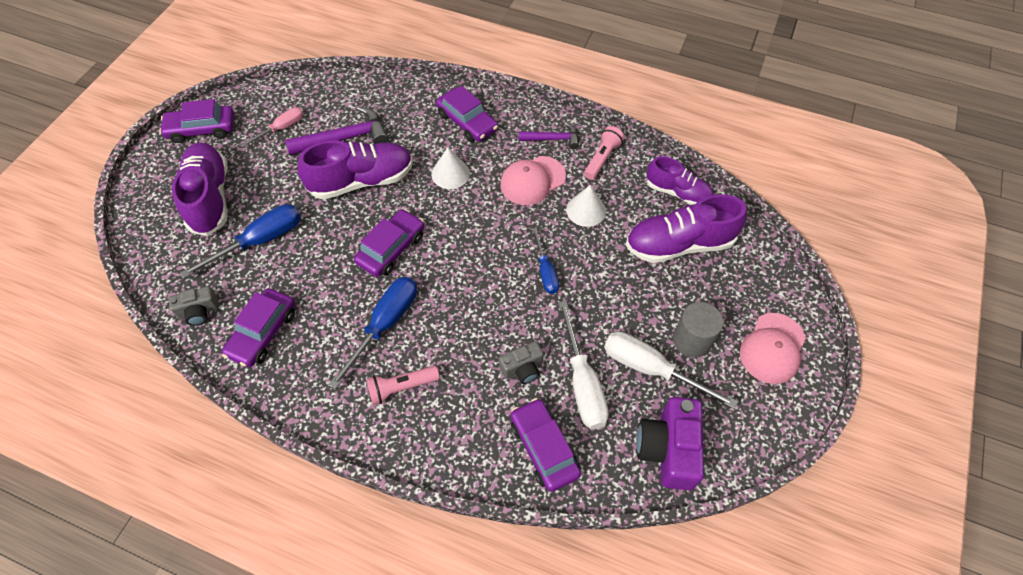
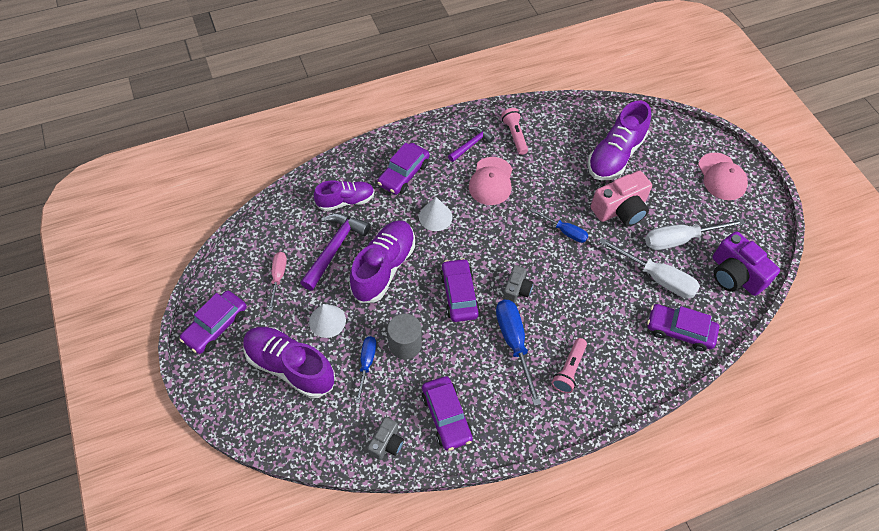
camera: 45 degrees left, 0 degrees up
(259, 241) = (366, 364): blue screwdriver -> blue screwdriver, size x0.61
(467, 122) = (404, 174): purple car -> purple car turned 120 degrees clockwise
(522, 368) = (618, 298): grey camera -> grey camera (516, 289)
(586, 210) = (543, 175): white cone -> white cone (327, 321)
(623, 294) = (620, 209): none -> pink camera
(677, 192) = (579, 124): purple shoe -> purple shoe (346, 201)
(691, 340) = (681, 206): grey cylinder -> grey cylinder (405, 344)

